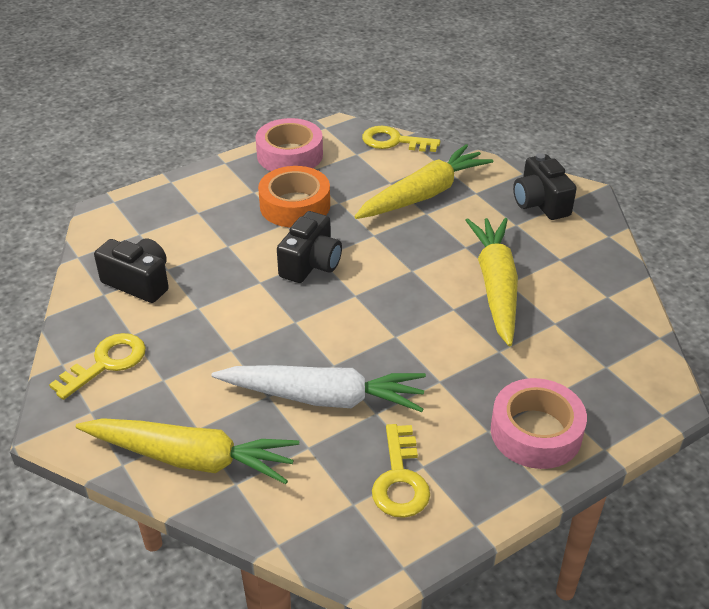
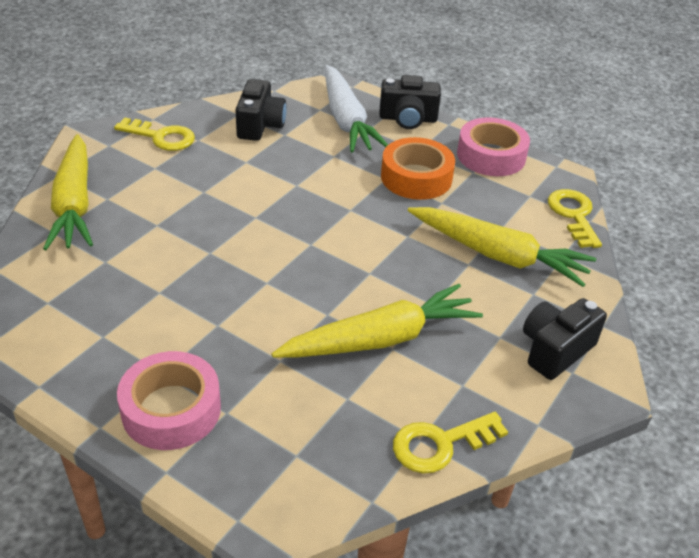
camera: 65 degrees right, 0 degrees up
(311, 264) = (338, 207): black camera -> black camera (408, 119)
(324, 398) = (166, 256): white carrot -> white carrot (346, 120)
(400, 479) = (82, 324): yellow key -> yellow key (440, 444)

